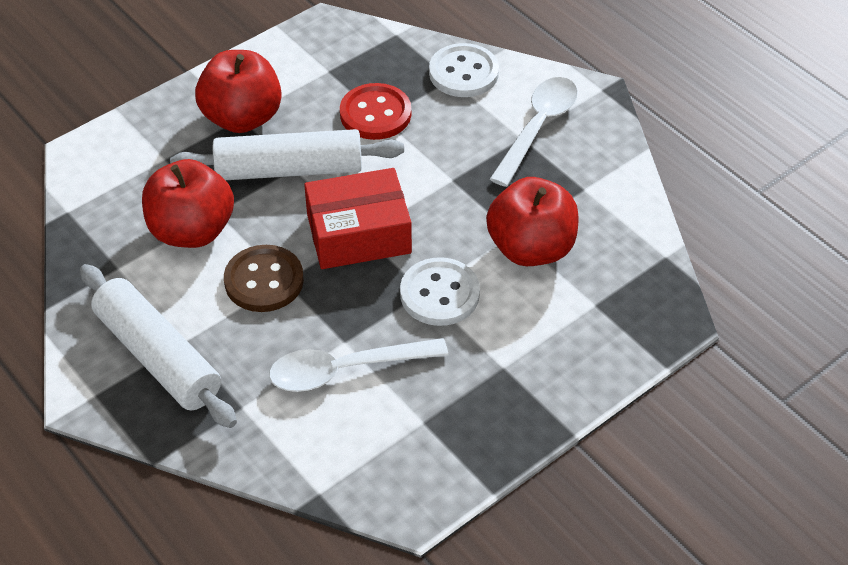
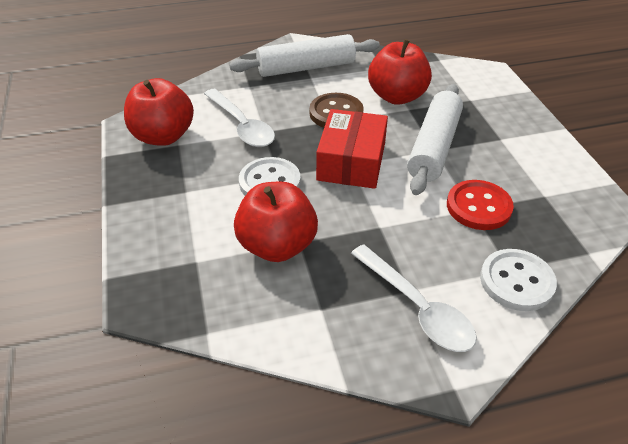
camera: 115 degrees right, 5 degrees down
(242, 118) = (500, 139): red apple -> red apple (163, 136)
(345, 370) = (242, 126): white spoon -> white spoon turned 135 degrees clockwise

